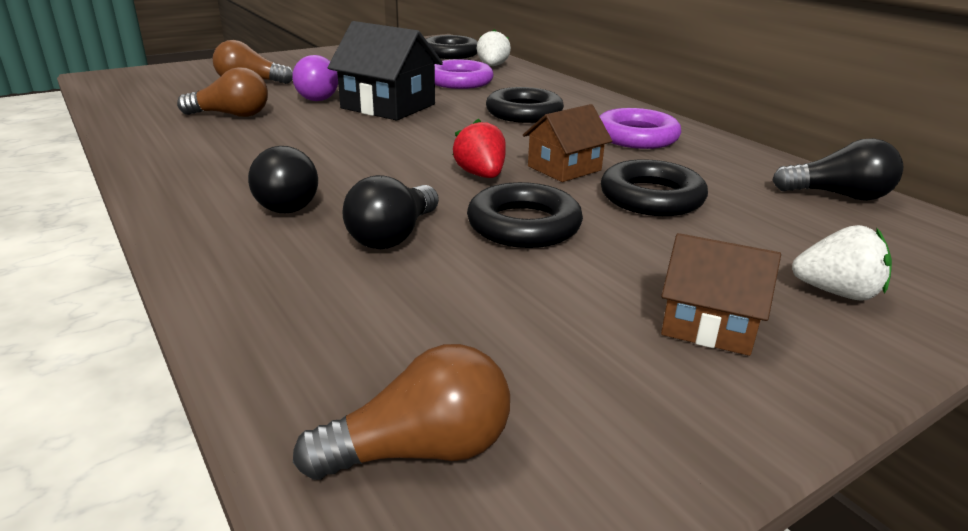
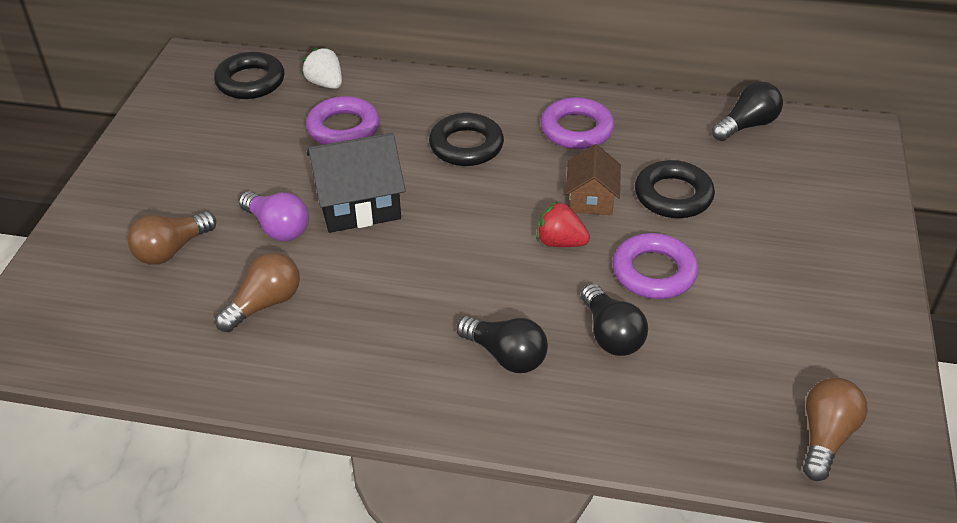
camera: 45 degrees left, 15 degrees up
(524, 225) = (654, 272): black ring -> purple ring
(709, 324) = (818, 281): brown house -> none
(836, 292) = (832, 217): white strawberry -> none

